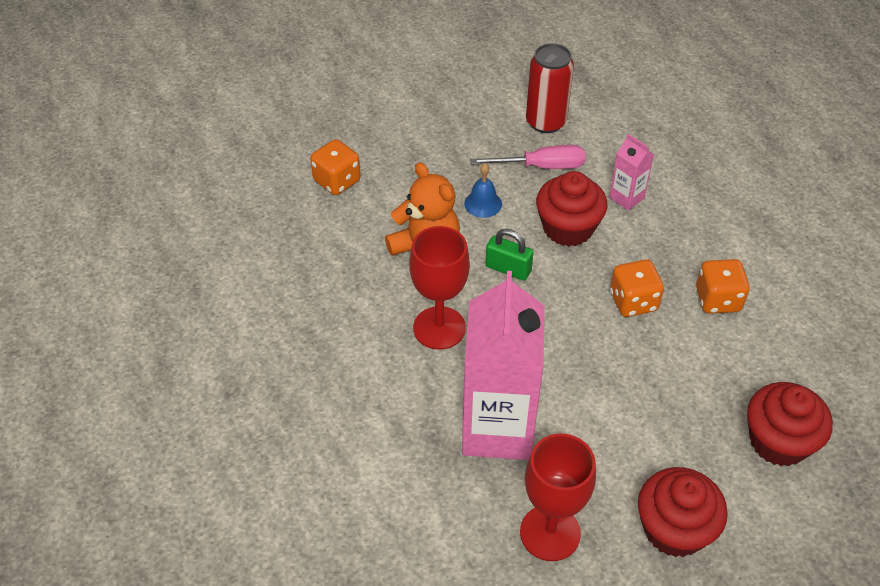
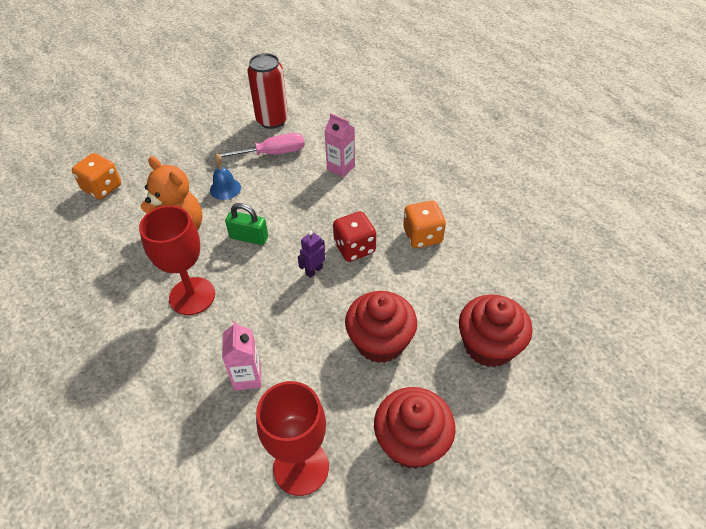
camera: 10 degrees left, 0 degrees up
(497, 428) = (247, 377): pink carton -> pink carton, size x0.45
(568, 228) = (296, 198): red cupcake -> red cupcake (380, 341)
(582, 321) = (314, 270): none -> purple robot
(633, 301) = (354, 248): orange dice -> red dice

